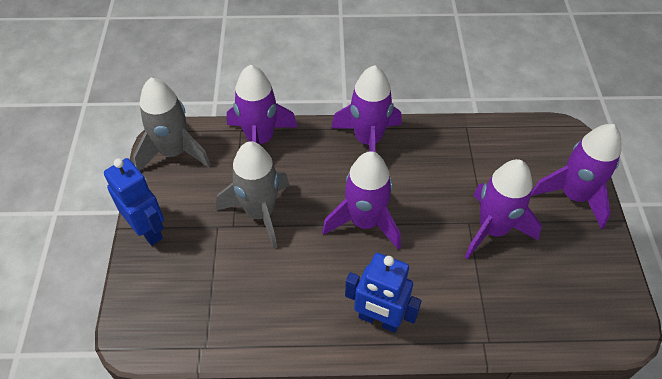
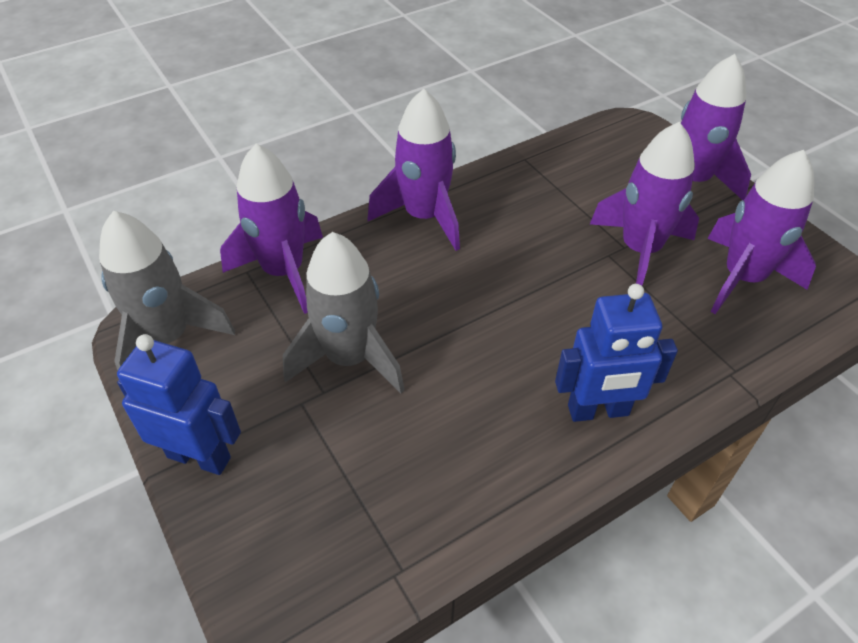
camera: 30 degrees left, 5 degrees down
(365, 222) = (492, 308): purple rocket -> purple rocket (743, 278)

